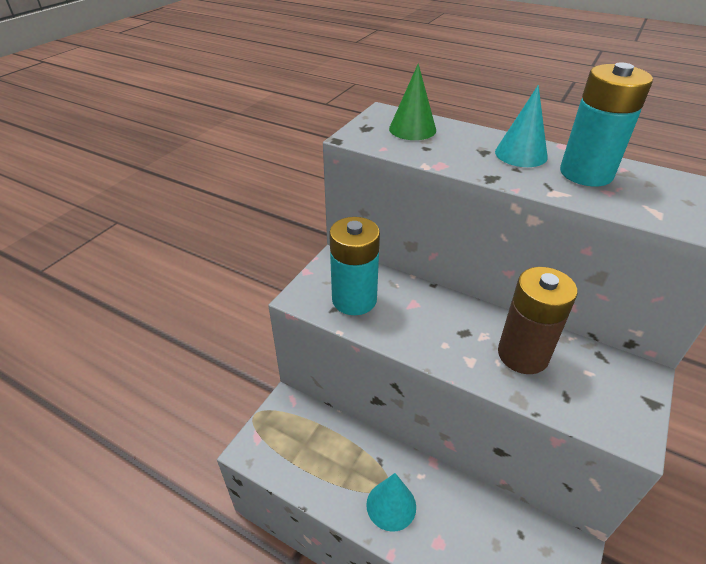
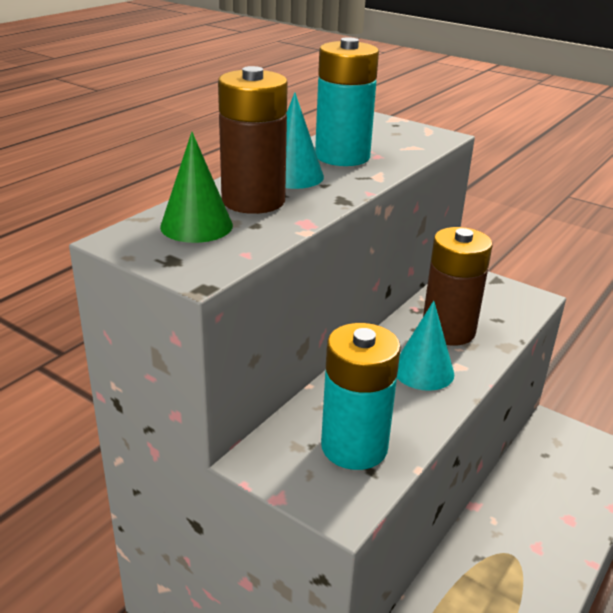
camera: 85 degrees left, 10 degrees down
(391, 505) = (536, 554): turquoise cone -> turquoise cone (423, 371)
(463, 143) = (253, 201): none -> brown battery

